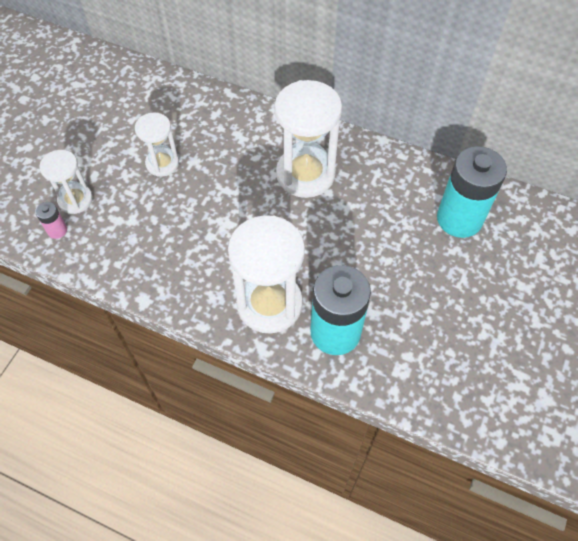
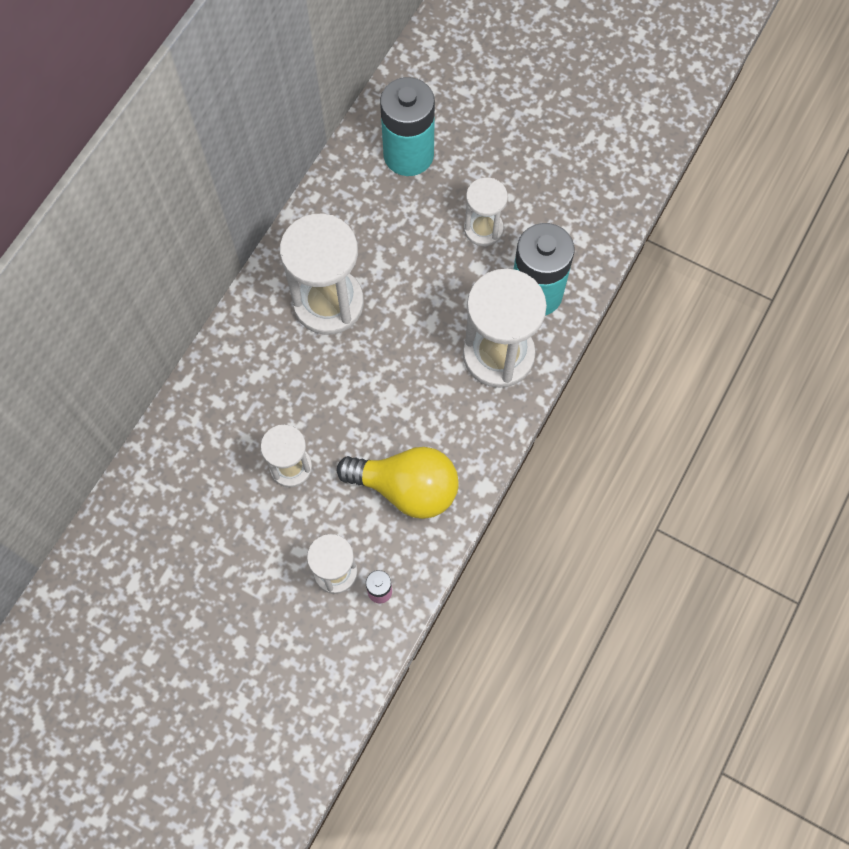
camera: 85 degrees left, 10 degrees up
(143, 242) = (407, 488): none -> yellow light bulb
(395, 283) = (483, 229): none -> white hourglass

